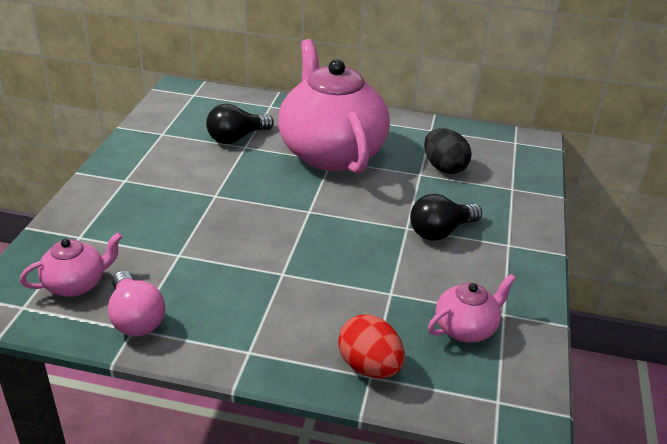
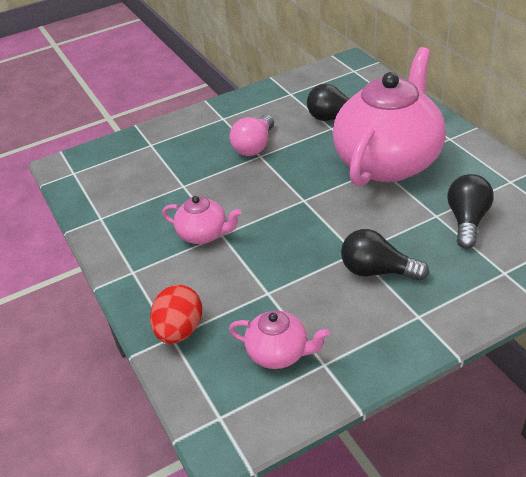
camera: 55 degrees right, 5 degrees up
(76, 284) = (111, 174): pink teapot -> pink teapot (204, 234)
(135, 318) = (110, 212): pink light bulb -> pink light bulb (254, 146)
(444, 168) = (467, 221): black egg -> black light bulb

